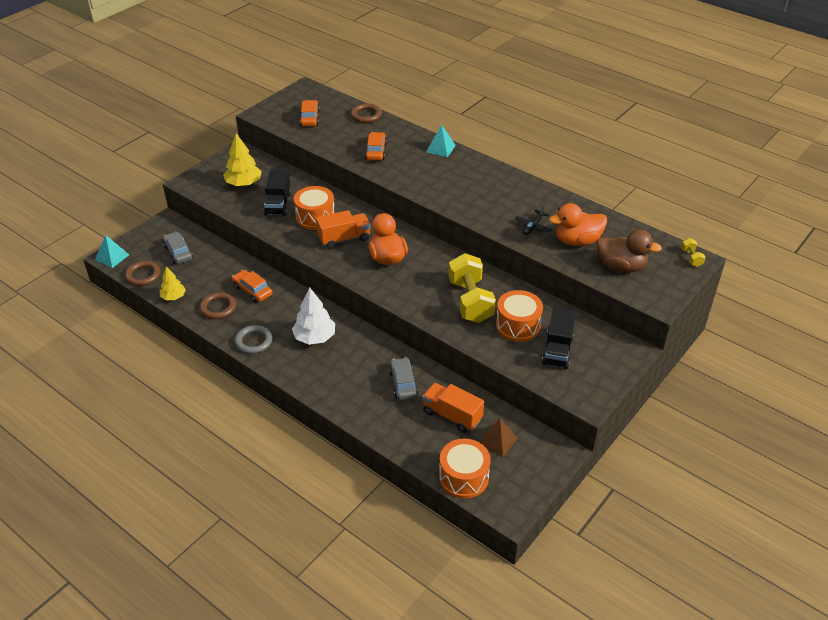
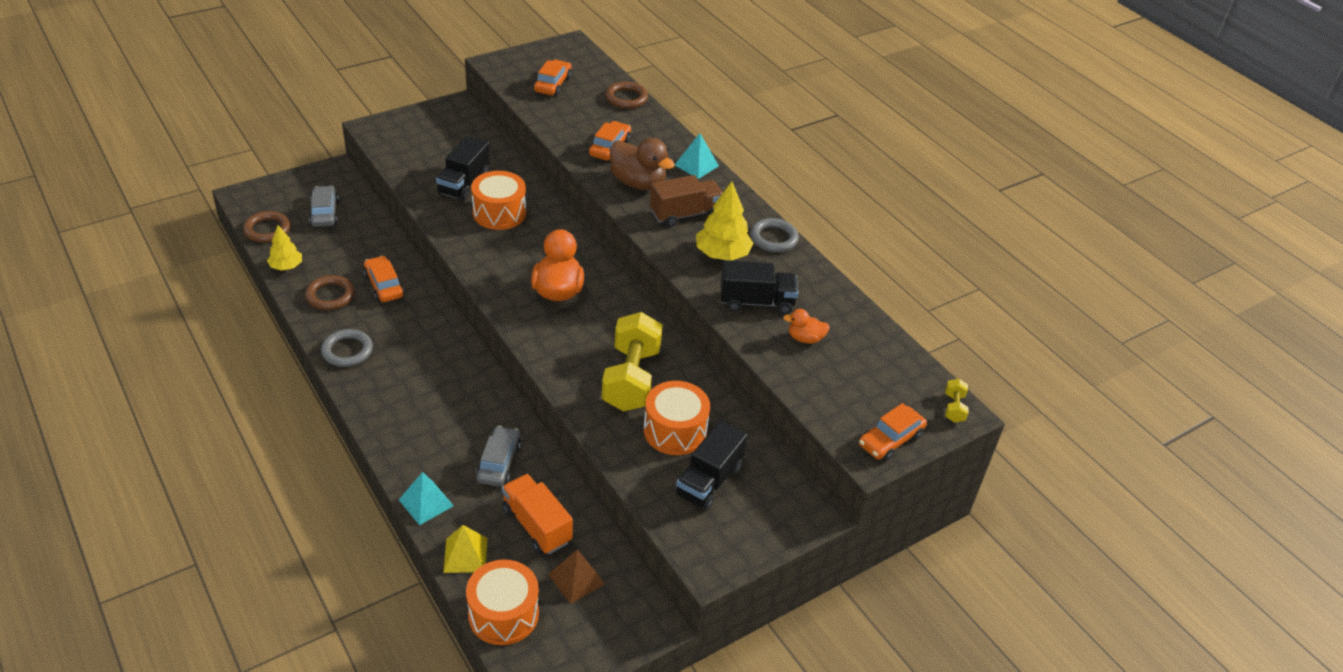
camera: 15 degrees right, 0 degrees up
(112, 257) = (245, 197): turquoise pyramid -> turquoise pyramid (426, 502)
(243, 183) = (437, 147): yellow tree -> yellow tree (722, 254)
(314, 337) = (424, 368): white tree -> none
(344, 239) = (518, 251): orange truck -> none
(416, 448) = (465, 555): none -> yellow pyramid
(453, 182) = (685, 214): none -> brown truck
(519, 183) = (773, 238): none -> grey ring
(533, 226) = (756, 302): black plane -> black truck
(577, 241) = (805, 338): orange duck -> orange duck, size x0.54
(621, 266) = (845, 391): brown duck -> brown duck (638, 183)
(665, 288) = (890, 440): none -> orange car

